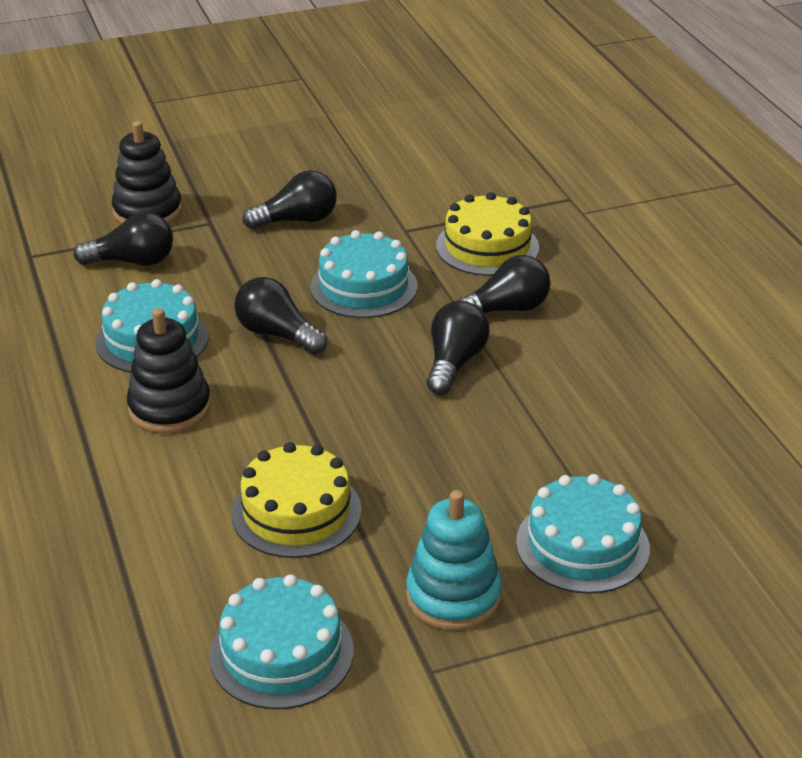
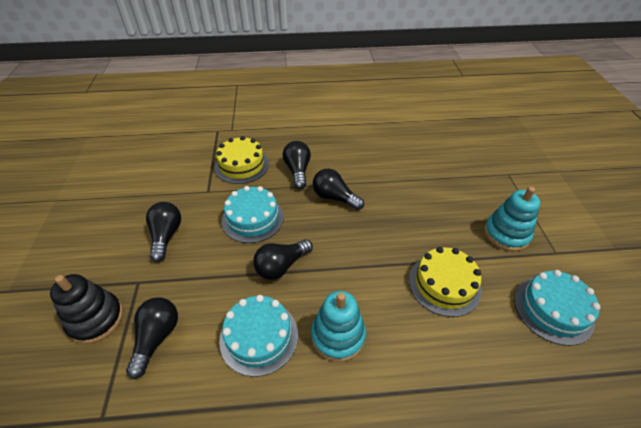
camera: 75 degrees left, 10 degrees up
(169, 408) = (338, 335): black stacking toy -> turquoise stacking toy
(582, 545) = (472, 186): turquoise cake -> none

